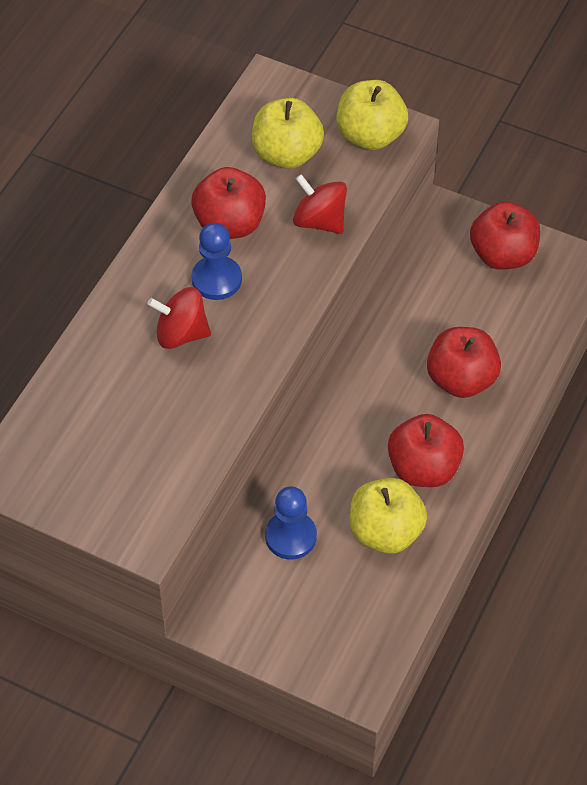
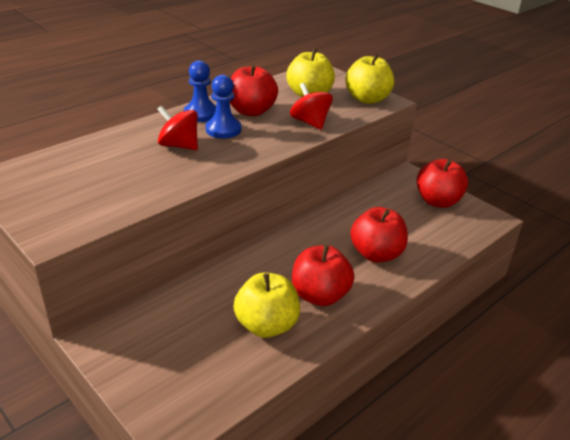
camera: 20 degrees right, 20 degrees down
(291, 536) = (193, 305): blue pawn -> blue pawn (201, 114)

